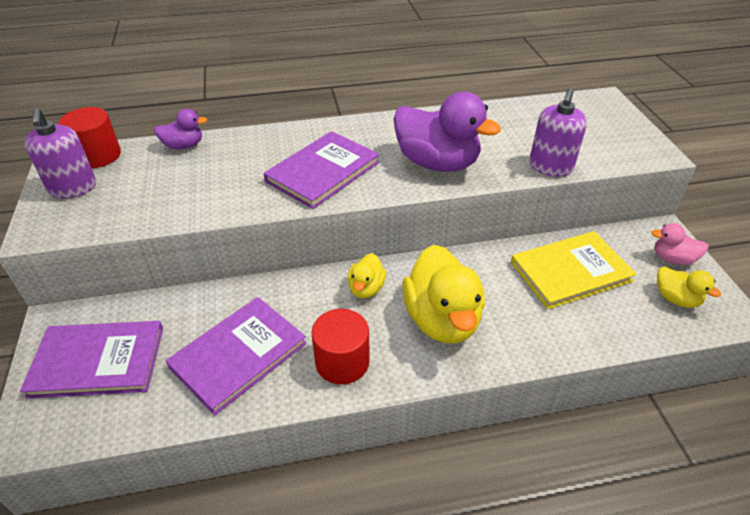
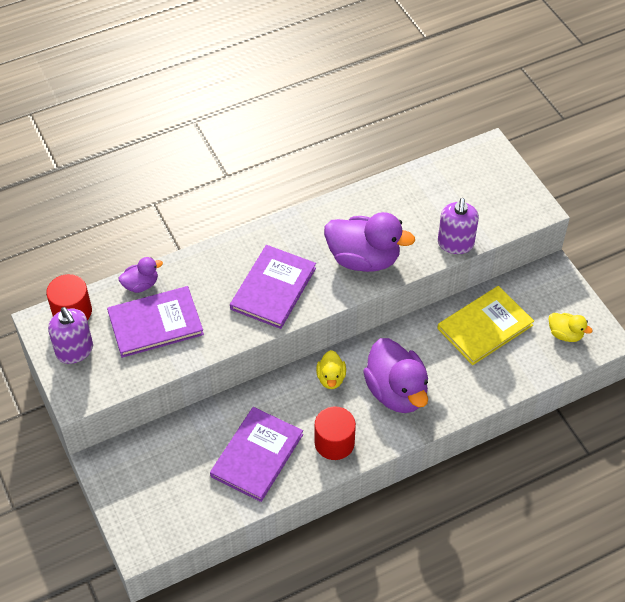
camera: 15 degrees left, 10 degrees up
(98, 361) = (155, 484): purple book -> purple book (155, 323)
(442, 319) = (396, 392): yellow duck -> purple duck
(672, 259) = (561, 297): pink duck -> none

